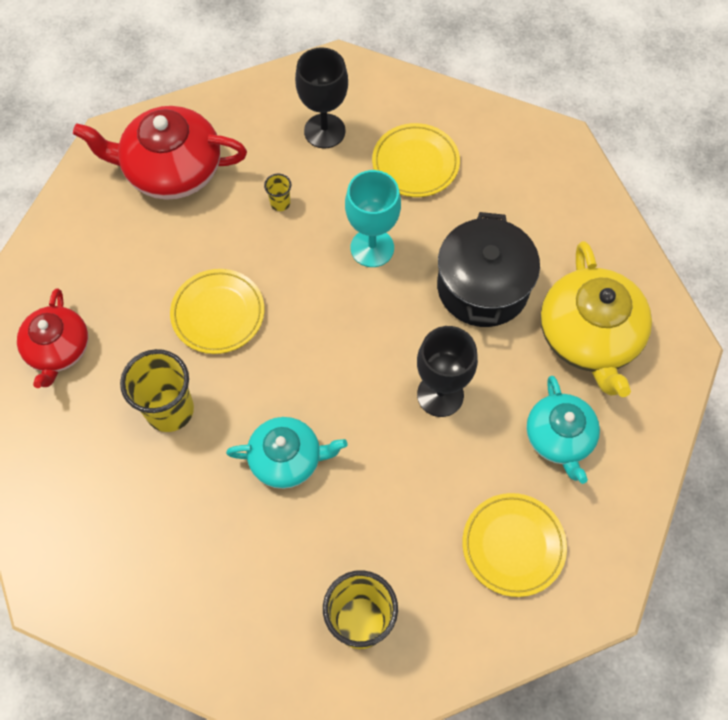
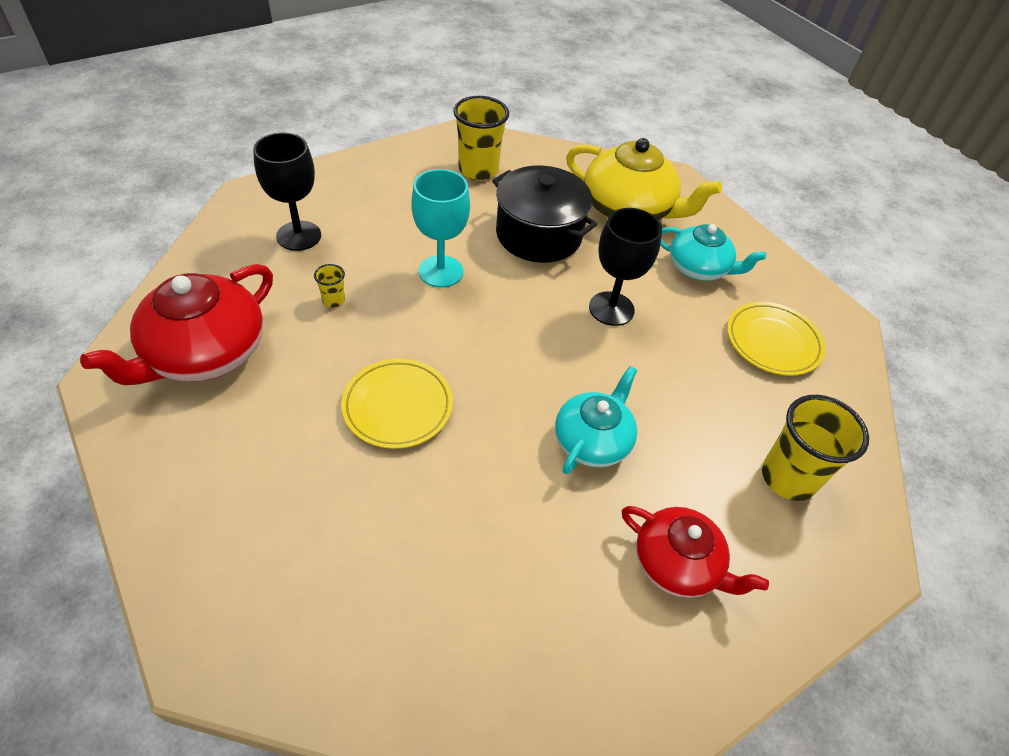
camera: 60 degrees left, 15 degrees down
(58, 349) = (298, 571): red teapot -> red teapot (677, 564)
(170, 410) = (465, 505): yellow cup -> yellow cup (478, 170)
(415, 163) = (392, 207): yellow plate -> none

